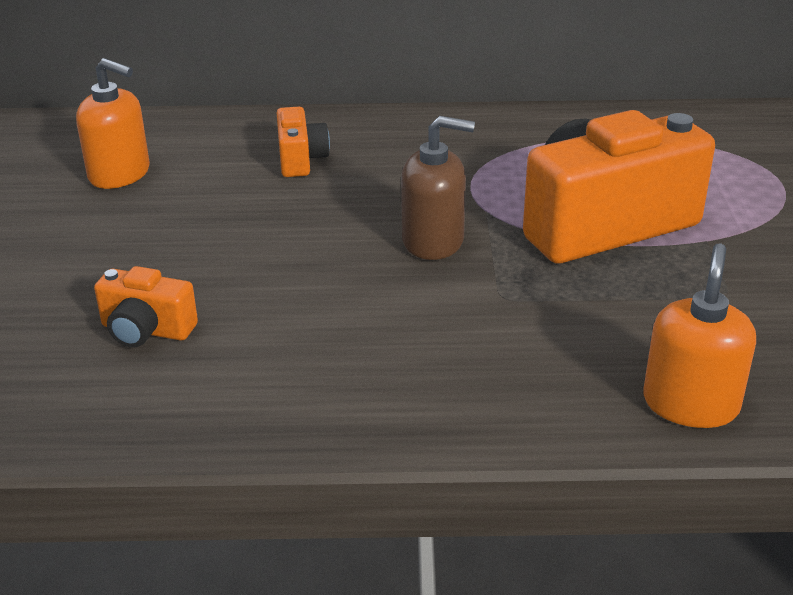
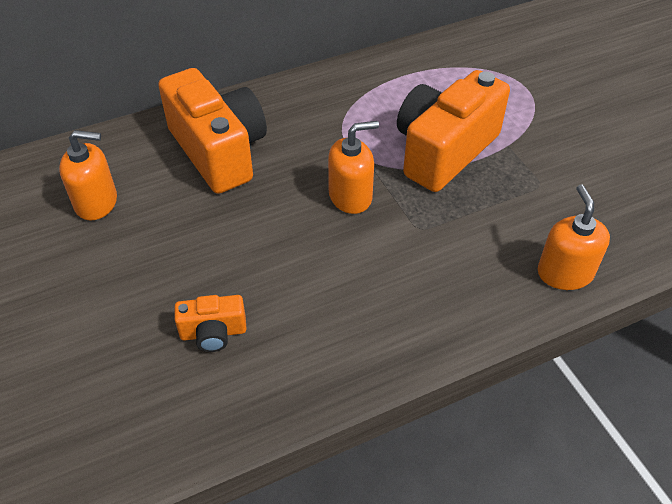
camera: 25 degrees left, 15 degrees up
(300, 159) = (219, 151): orange camera -> orange camera, size x2.15
(433, 241) = (350, 196): brown soap dispenser -> orange soap dispenser

